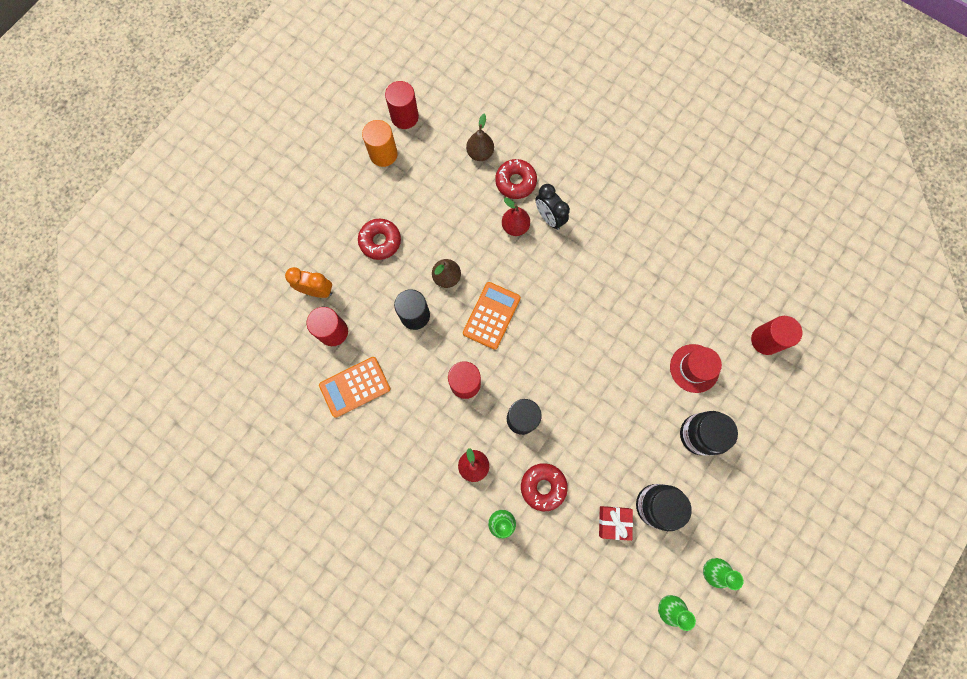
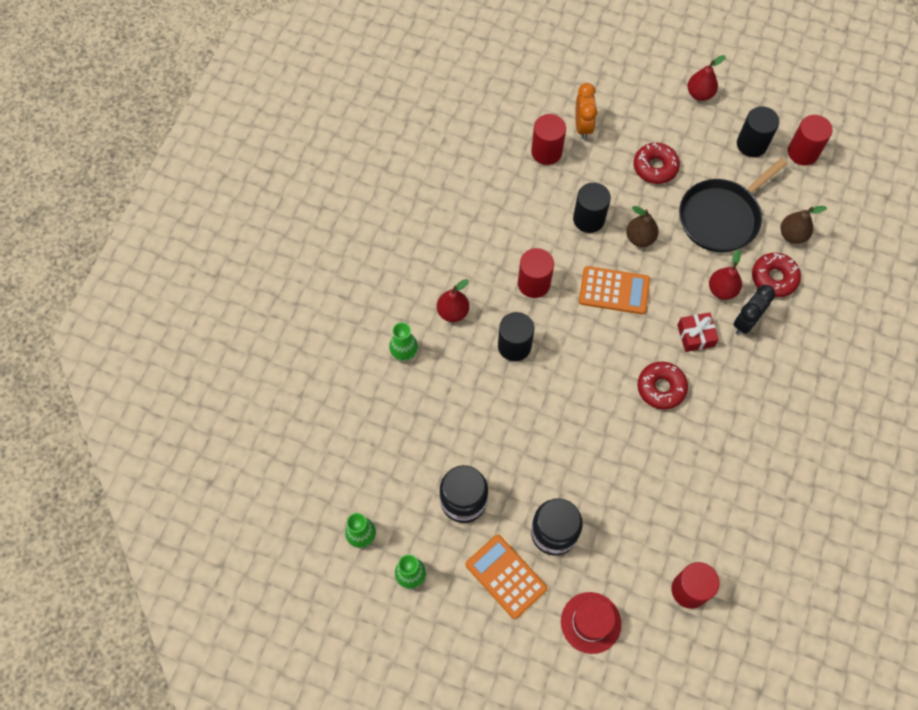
camera: 75 degrees right, 10 degrees down
(318, 178) = (700, 94): none -> red pear
(355, 387) = (498, 185): orange calculator -> orange calculator (506, 576)
(383, 154) = (751, 144): orange cylinder -> black cylinder
(446, 203) = (721, 217): none -> black pan
(543, 486) = (451, 383): red donut -> red donut (661, 388)
(613, 522) = (434, 461): red gift -> red gift (695, 335)
(694, 368) = (628, 513): red hat -> red hat (590, 622)

